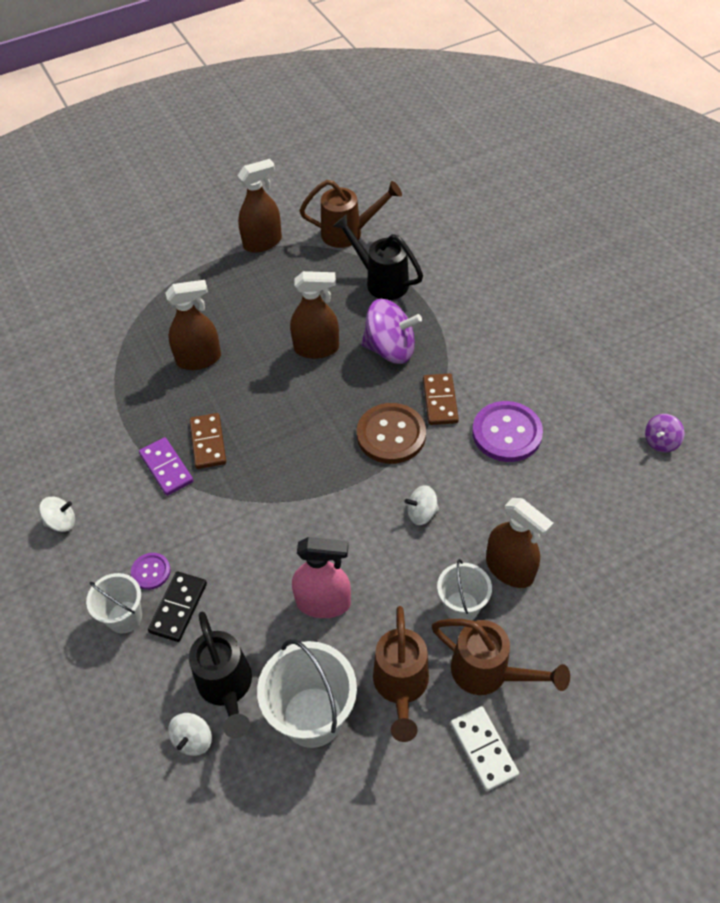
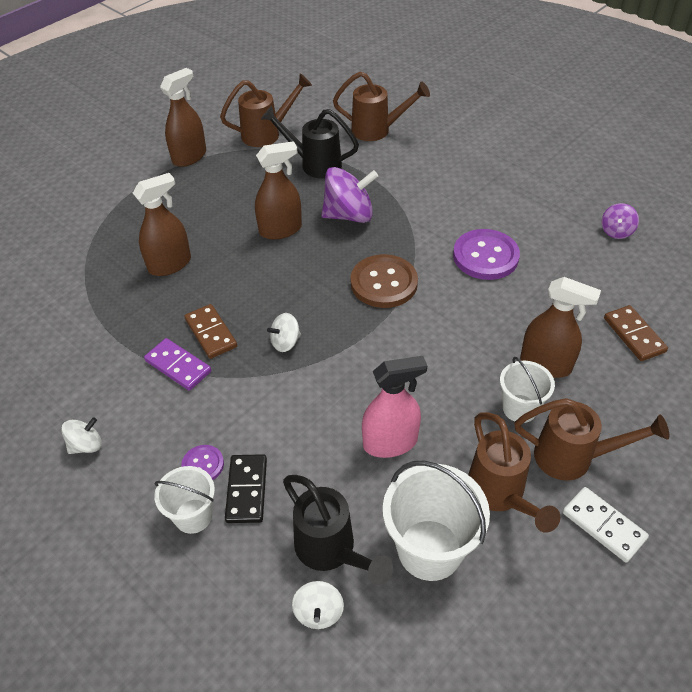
camera: 20 degrees left, 5 degrees down
(421, 513) = (444, 340): white spinning top -> white spinning top (285, 342)
(440, 401) = (414, 245): brown domino -> brown domino (634, 335)
(463, 256) = (377, 130): none -> brown watering can

